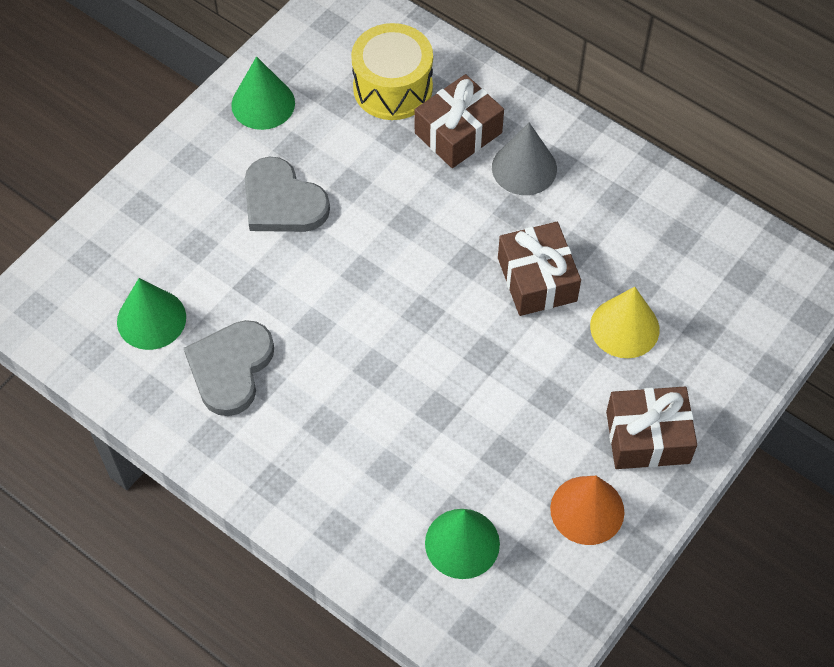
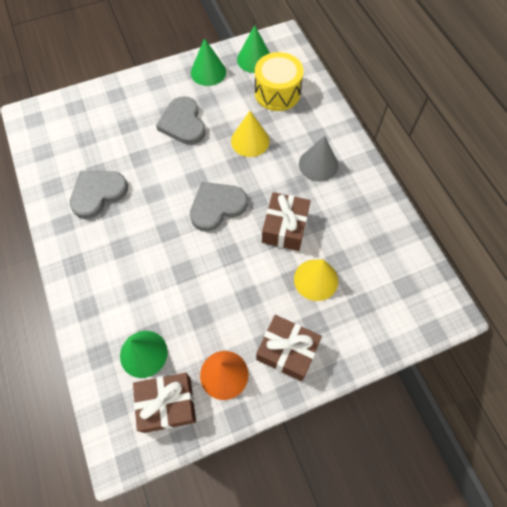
camera: 30 degrees right, 5 degrees up
(151, 319) = (80, 150): green cone -> green cone (254, 59)
(402, 180) = (250, 141): none -> yellow cone
(421, 298) = (217, 206): none -> grey heart
(458, 133) = (295, 130): brown gift -> brown gift (167, 404)

